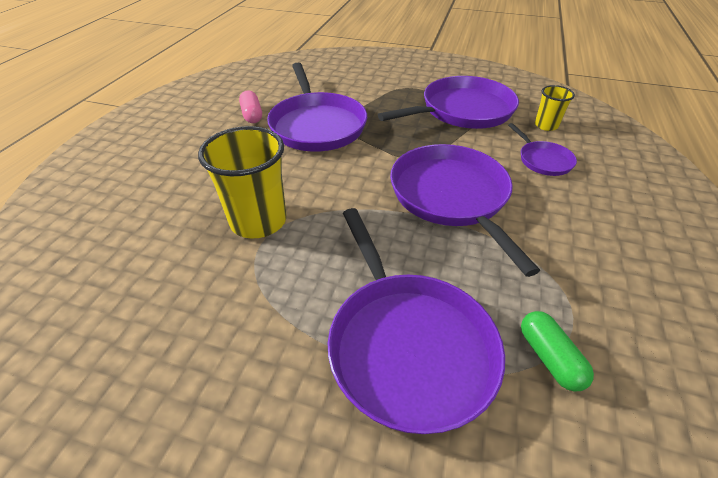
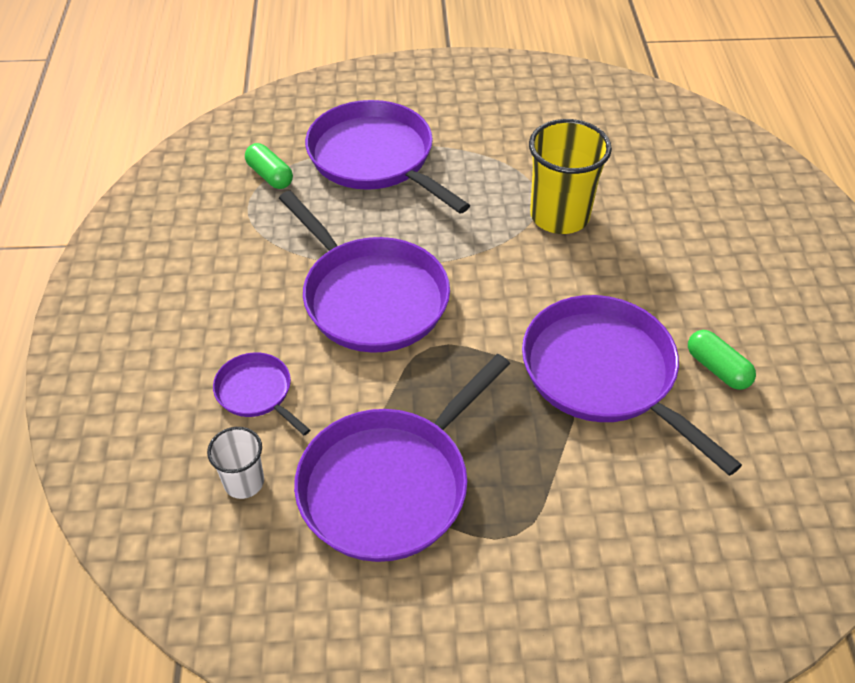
camera: 160 degrees right, 5 degrees up
(252, 115) = (717, 368): pink capsule -> green capsule
(546, 125) = (244, 482): yellow cup -> white cup

